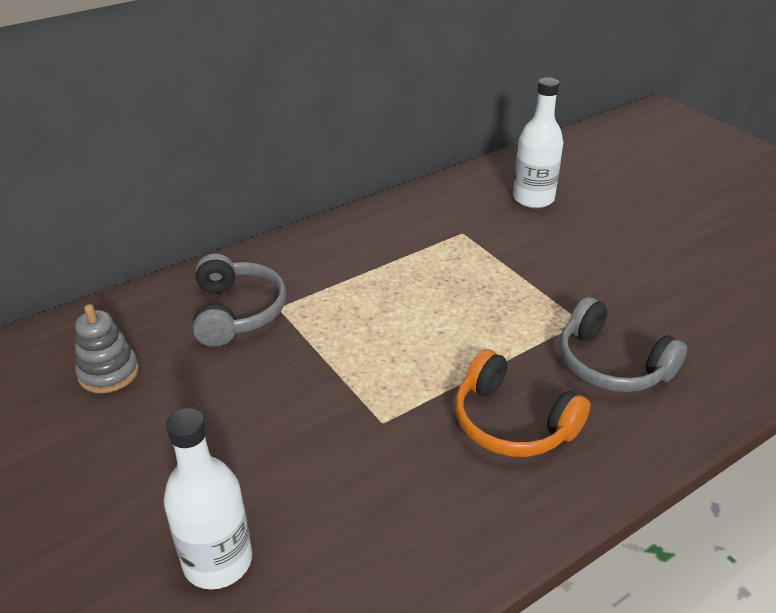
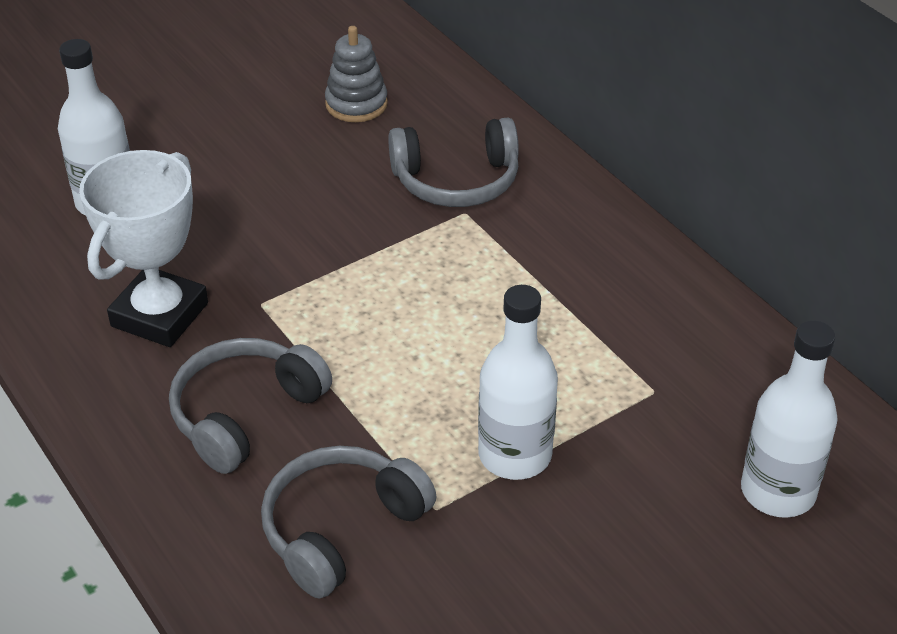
camera: 90 degrees right, 5 degrees up
(397, 492) = (159, 315): none -> white trophy
(512, 422) = (245, 414): orange headphones -> grey headphones
(526, 288) = (515, 455): none -> white bottle

